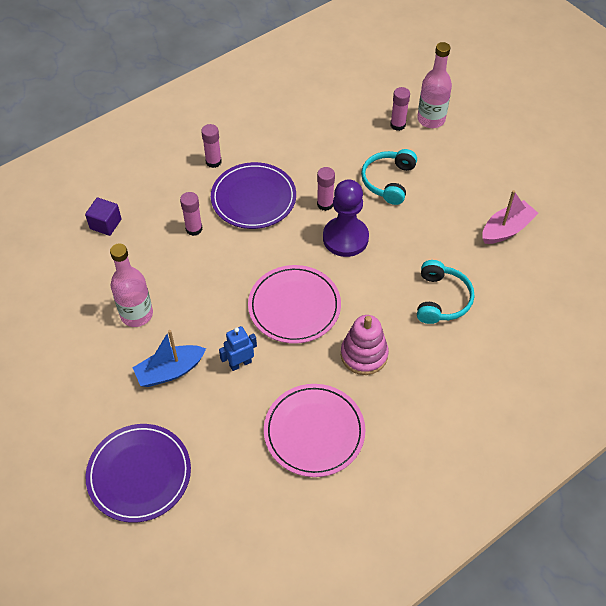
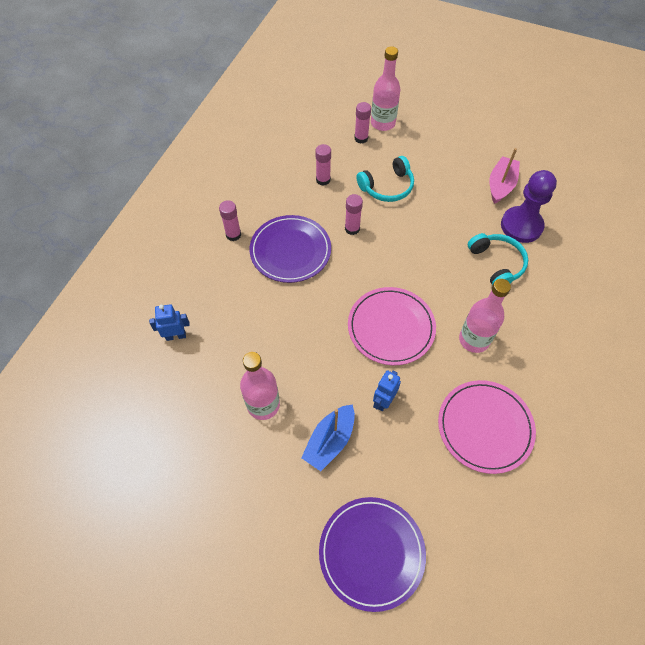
camera: 30 degrees left, 5 degrees up
(105, 224) = (176, 336): purple cube -> blue robot
(194, 229) = (259, 302): pink glue stick -> pink glue stick (323, 180)
(345, 238) = (388, 249): purple pawn -> purple pawn (521, 226)
(364, 354) = (474, 339): pink stacking toy -> pink bottle
(388, 181) = (387, 187): turquoise headphones -> turquoise headphones turned 105 degrees counterclockwise

